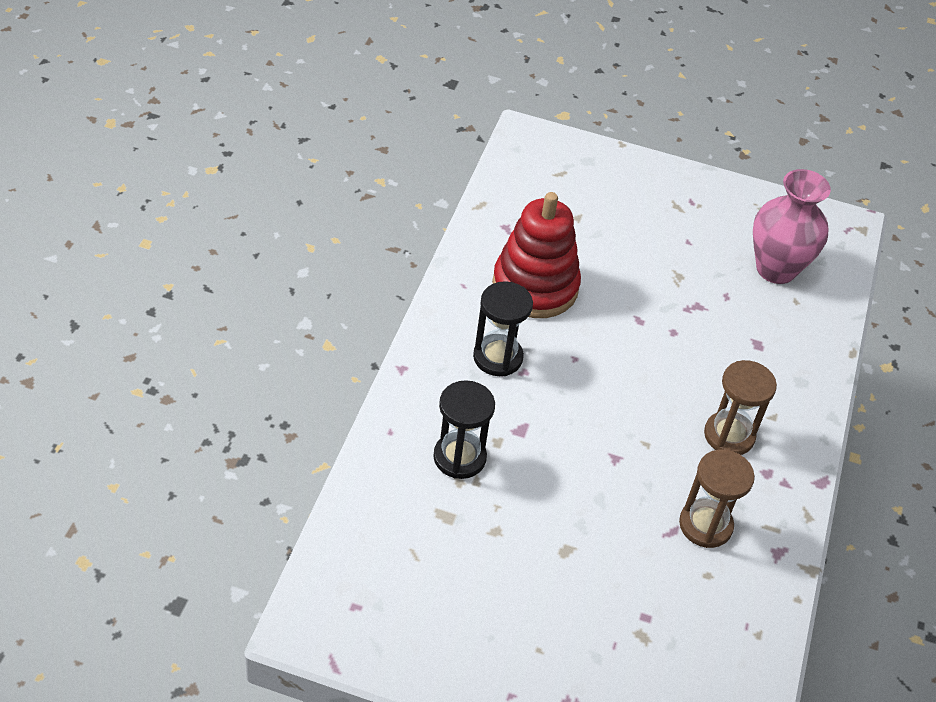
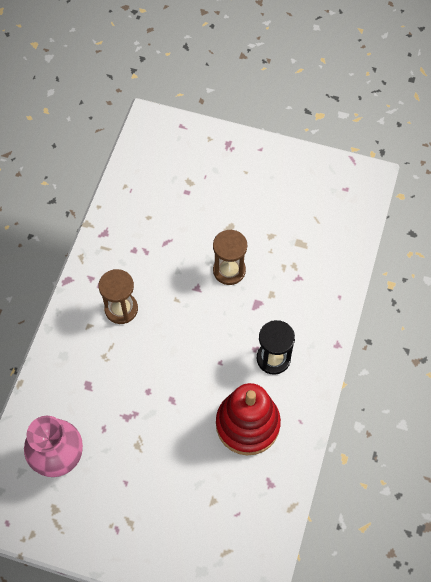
camera: 175 degrees left, 15 degrees up
(459, 457) = (295, 281): black hourglass -> none
(705, 525) = (145, 247): brown hourglass -> brown hourglass (229, 270)

